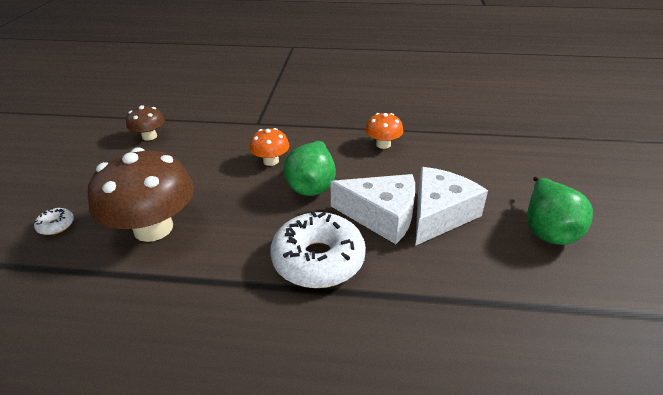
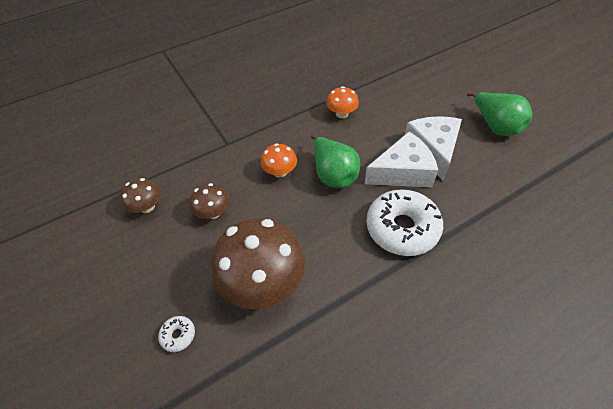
camera: 35 degrees left, 15 degrees up
(185, 162) = (213, 212): none -> brown mushroom

